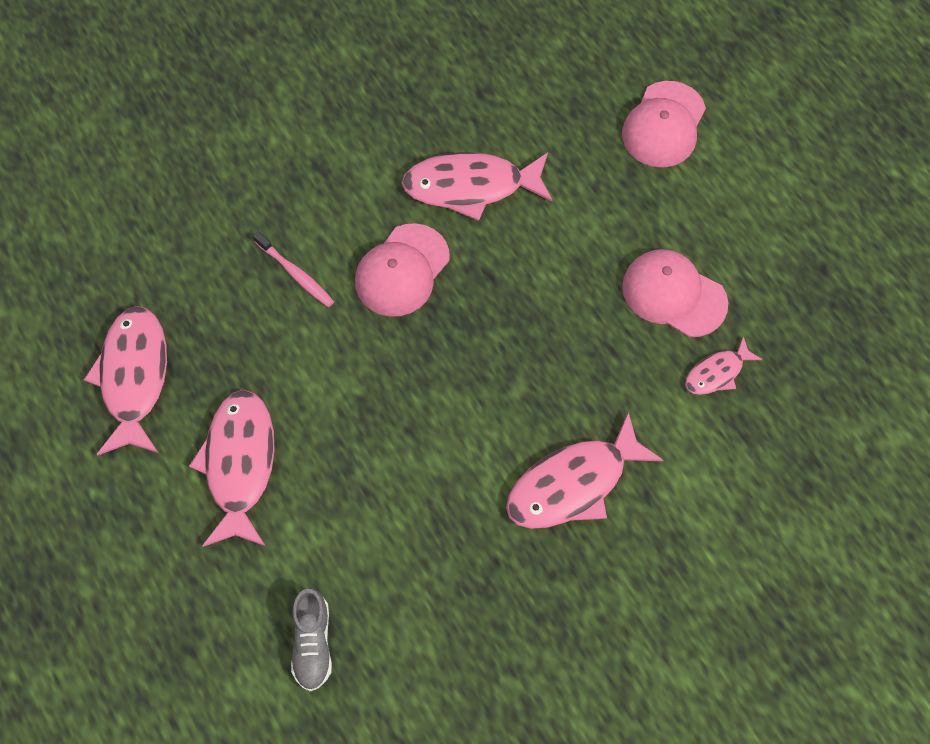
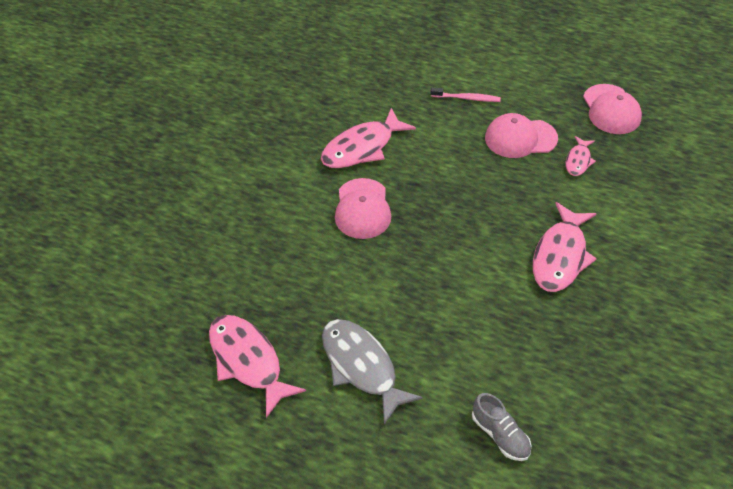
camera: 35 degrees left, 15 degrees down
(240, 464) = (361, 366): pink fish -> grey fish
(295, 274) = (300, 246): pink toothbrush -> pink toothbrush (467, 98)
(664, 125) = (437, 66): pink cap -> pink cap (611, 109)

